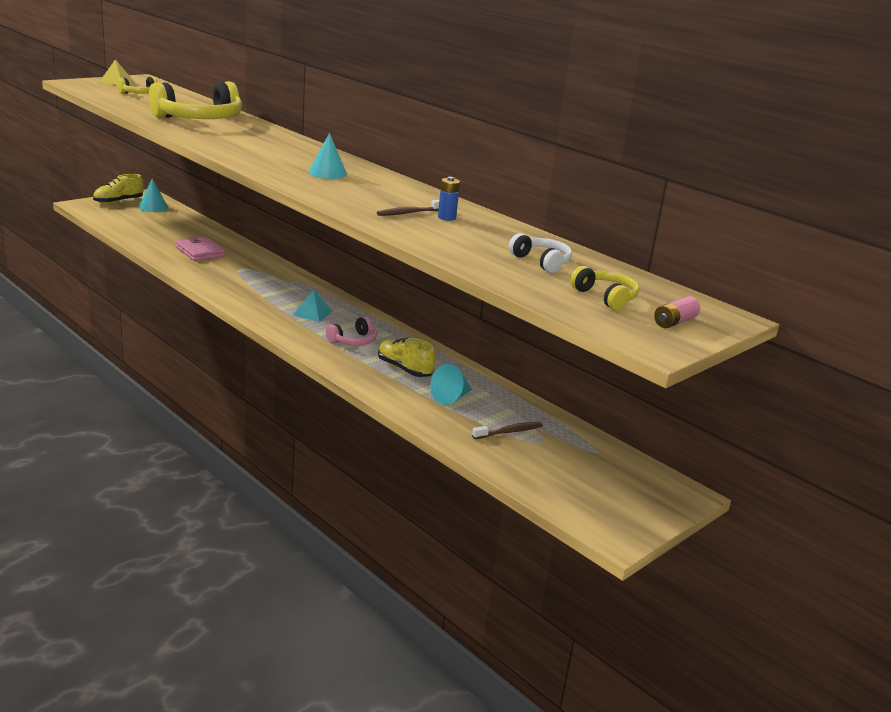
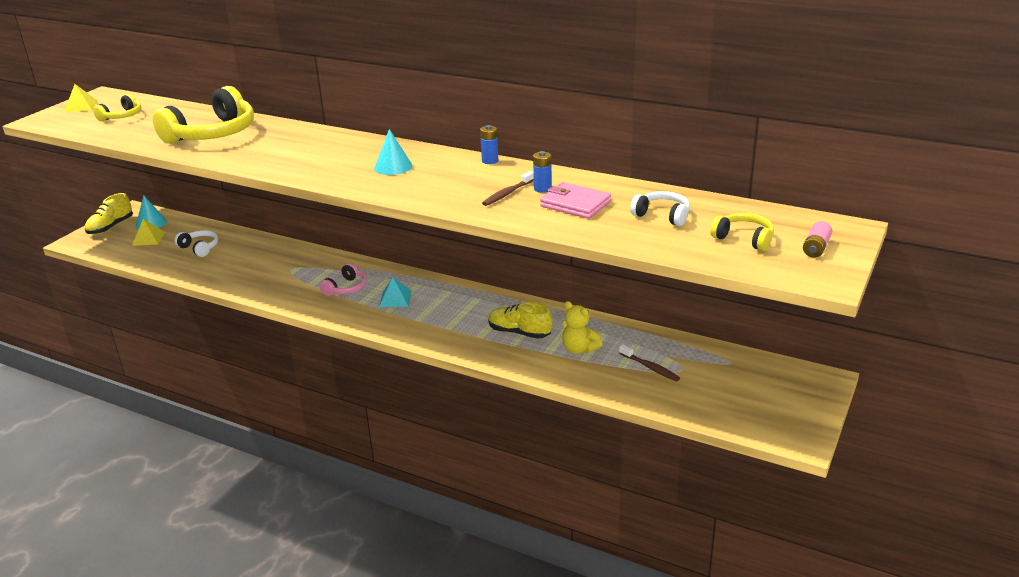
camera: 15 degrees left, 5 degrees up
(141, 217) = (148, 238): none -> yellow pyramid
(177, 234) = (199, 248): none -> white headphones
(200, 252) = (238, 262): pink wallet -> pink wallet (575, 204)
(353, 341) = (453, 317): pink headphones -> pink headphones (346, 288)
(420, 189) = (490, 161): none -> blue battery
(451, 398) = (579, 349): turquoise cone -> yellow teddy bear
(509, 432) = (650, 368): brown toothbrush -> brown toothbrush turned 90 degrees clockwise

